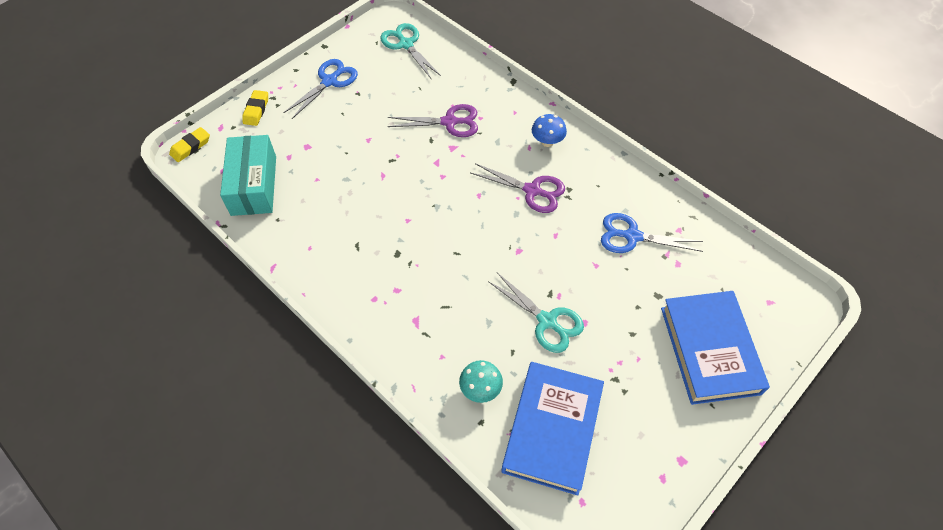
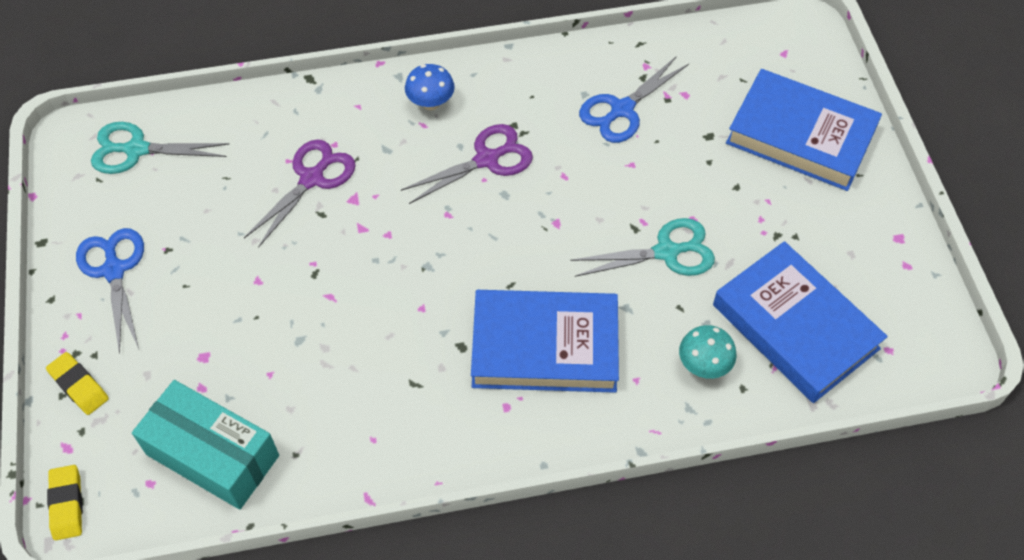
camera: 55 degrees left, 0 degrees up
(428, 294) = (545, 346): none -> blue book

